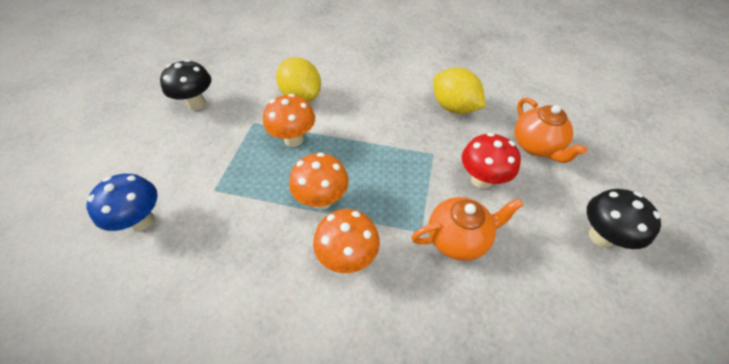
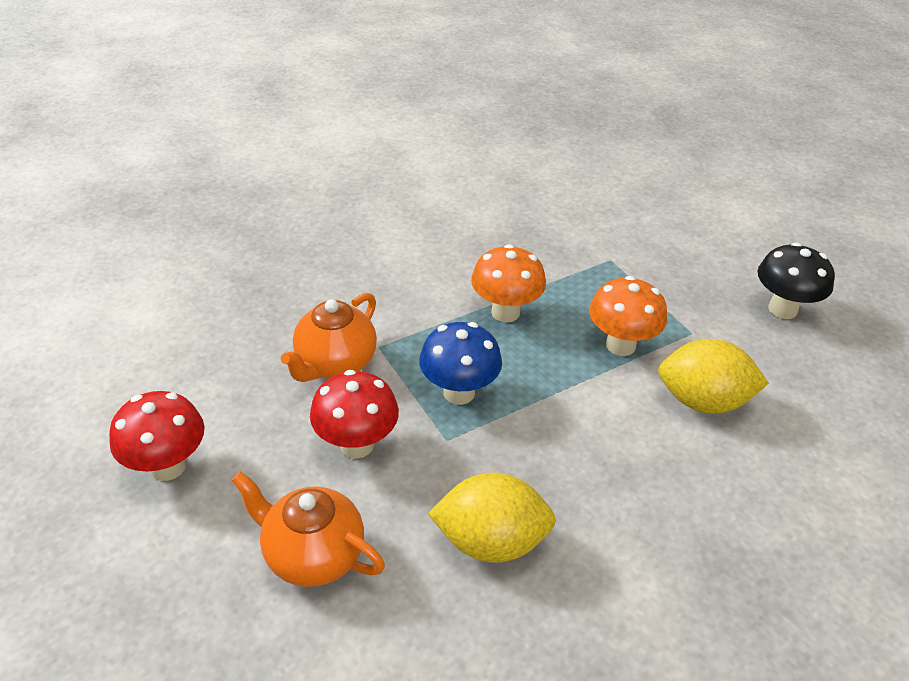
camera: 135 degrees right, 10 degrees down
(142, 221) = (621, 212): blue mushroom -> blue mushroom (459, 392)
(347, 257) = (425, 288): orange mushroom -> none
(601, 236) = (168, 466): black mushroom -> red mushroom

